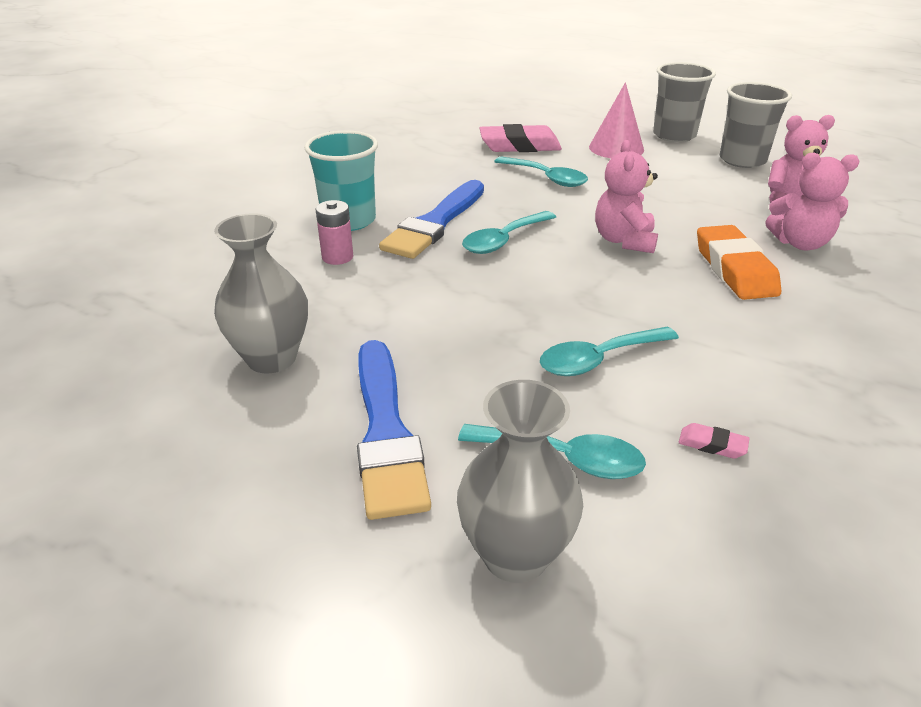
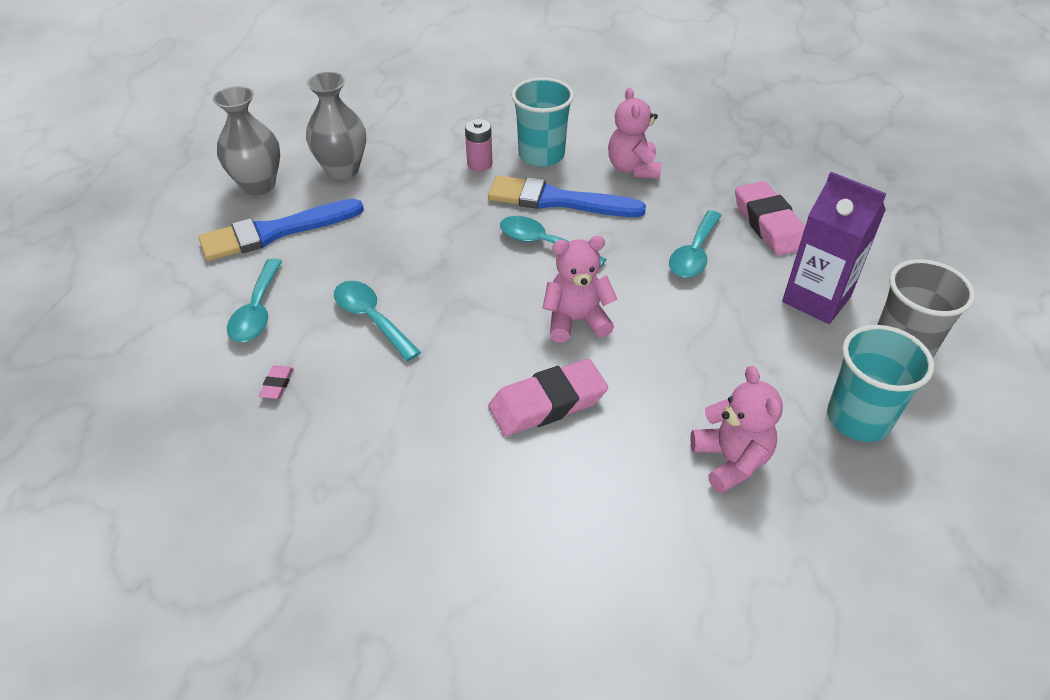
camera: 75 degrees right, 10 degrees up
(515, 555) = (176, 300): grey vase -> grey vase (258, 185)
(616, 148) = (816, 299): pink cone -> purple carton
(734, 269) = (547, 403): orange eraser -> pink eraser
(742, 160) = (858, 419): grey cup -> turquoise cup
(800, 243) = (631, 463): pink teddy bear -> pink teddy bear (633, 169)

